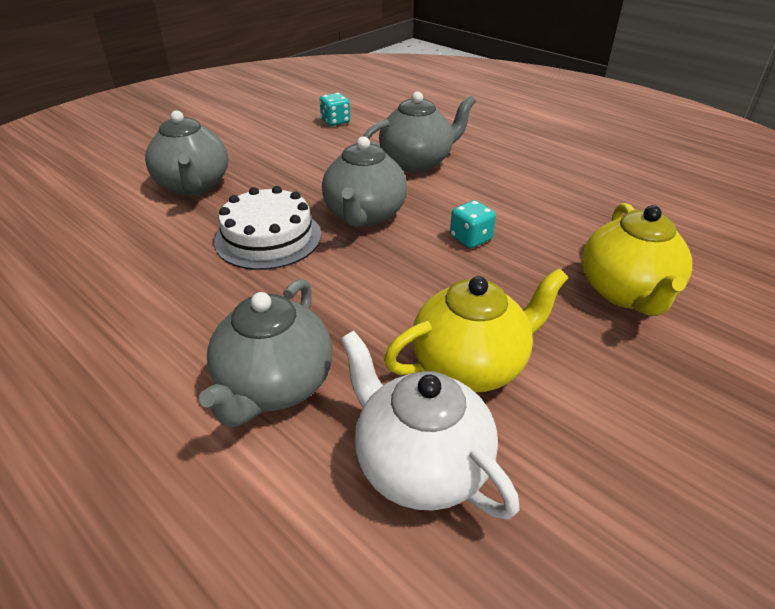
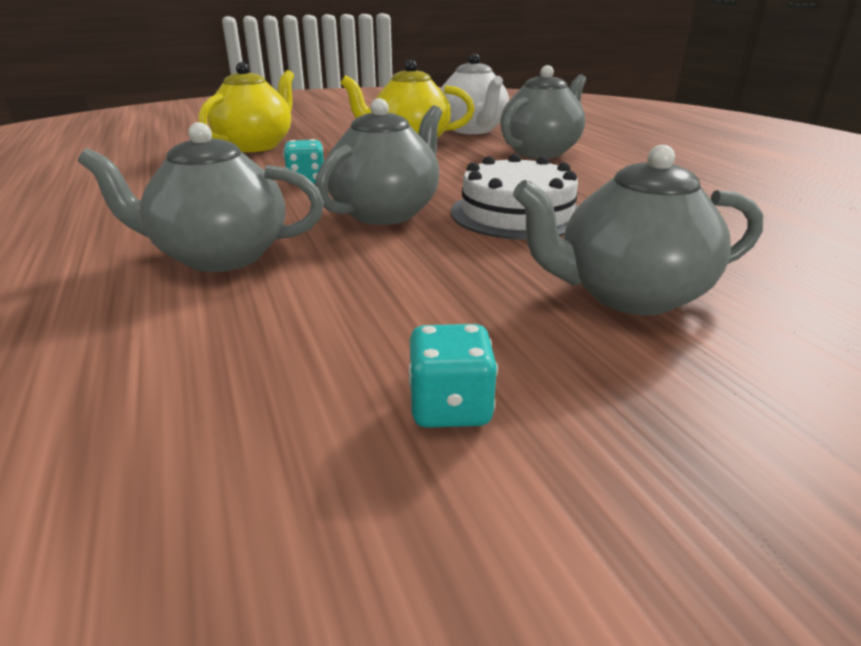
camera: 155 degrees left, 10 degrees down
(194, 186) = (628, 295): grey teapot -> grey teapot turned 105 degrees counterclockwise
(335, 121) = (215, 400): turquoise dice -> turquoise dice (450, 407)

